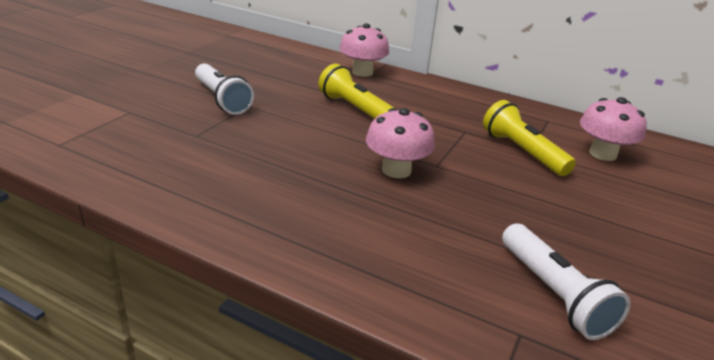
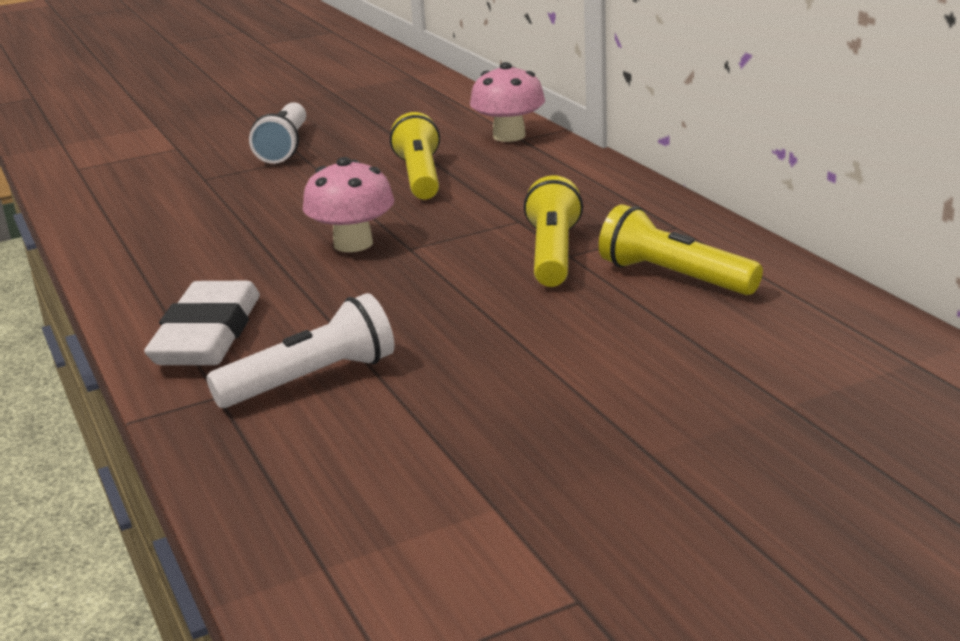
camera: 40 degrees right, 5 degrees down
(423, 278) = (207, 335): none -> white eraser
(553, 293) = (311, 379): white flashlight -> white flashlight turned 135 degrees counterclockwise
(602, 154) = (674, 277): pink mushroom -> yellow flashlight

